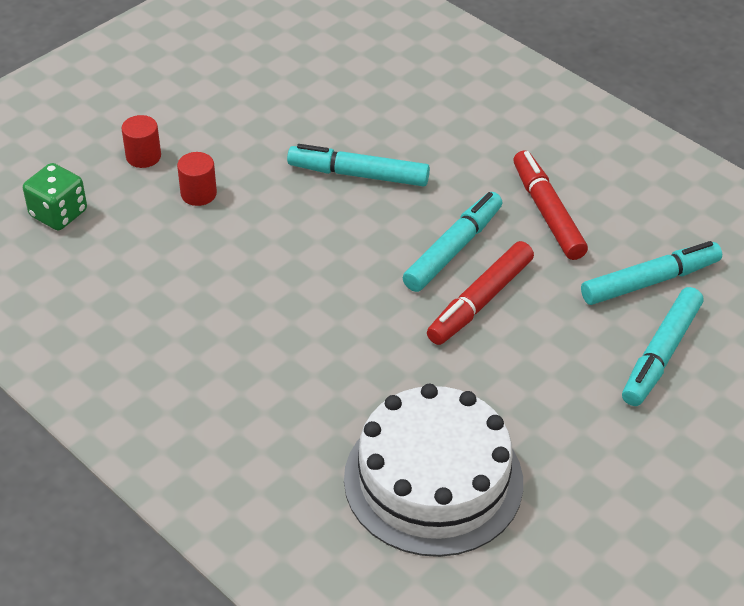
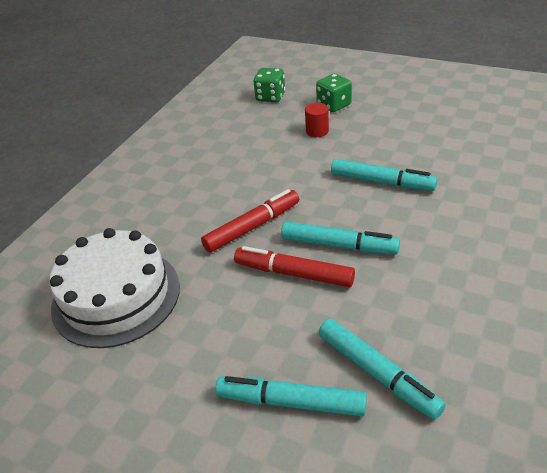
camera: 75 degrees right, 5 degrees down
(143, 156) = (334, 105): red cylinder -> green dice
(358, 174) = (382, 182): turquoise marker -> turquoise marker turned 120 degrees clockwise
(547, 212) = (415, 285): red marker -> red marker (252, 227)

